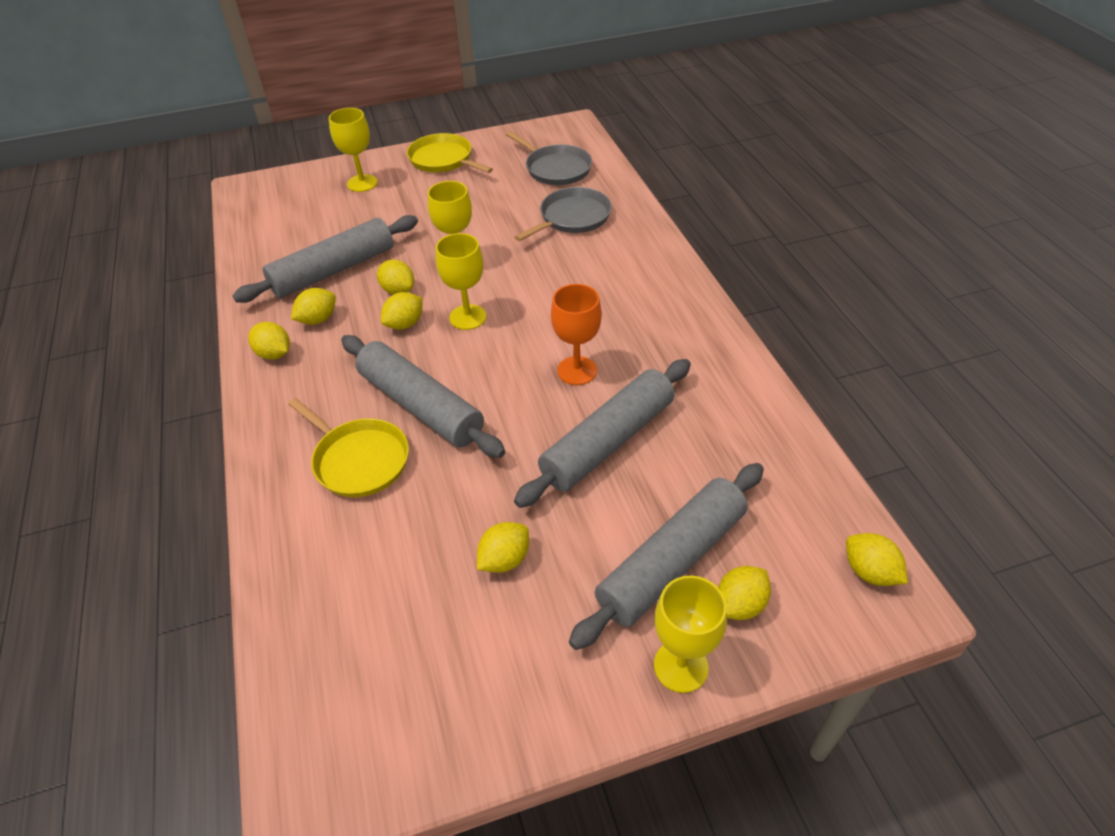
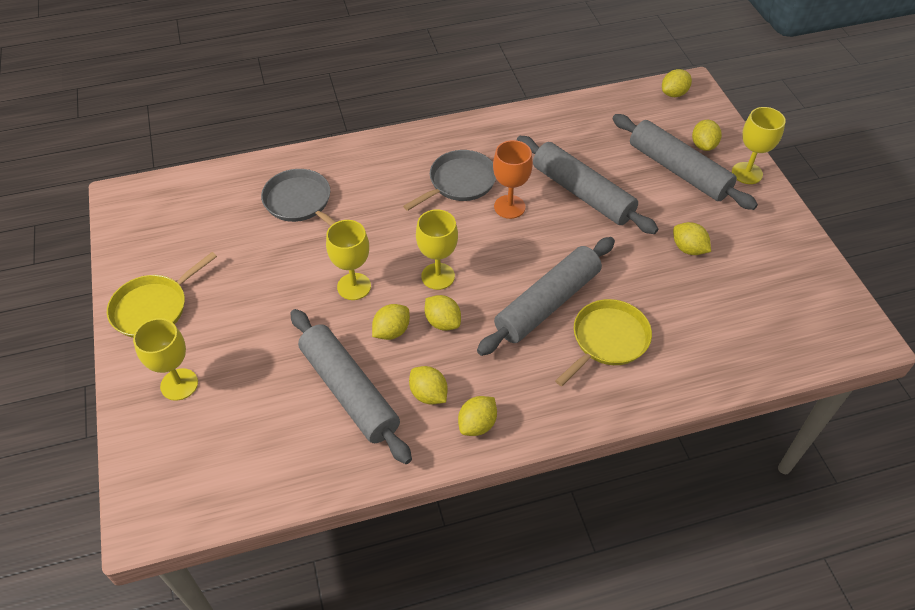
camera: 90 degrees left, 5 degrees up
(555, 168) = (207, 212): grey pan -> grey pan (459, 182)
(740, 604) = (703, 145): yellow lemon -> yellow lemon turned 45 degrees clockwise

